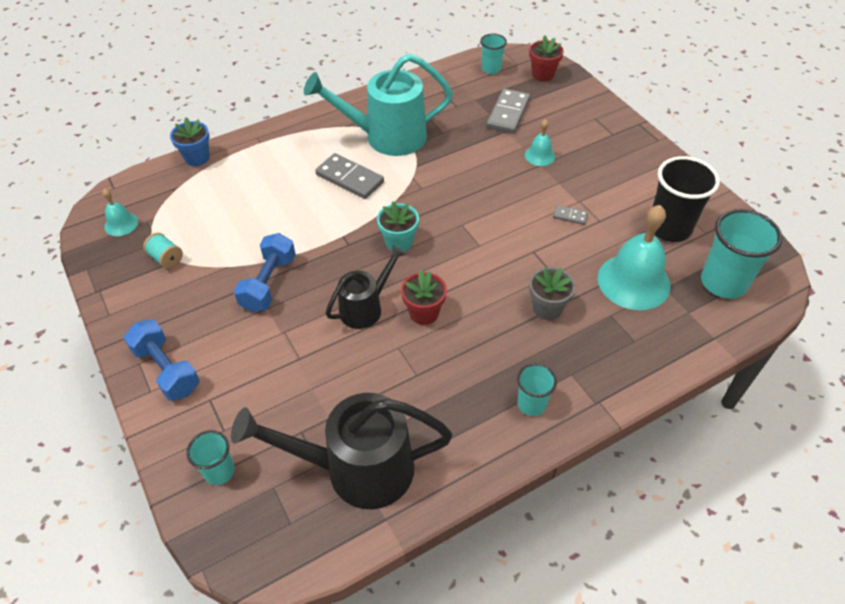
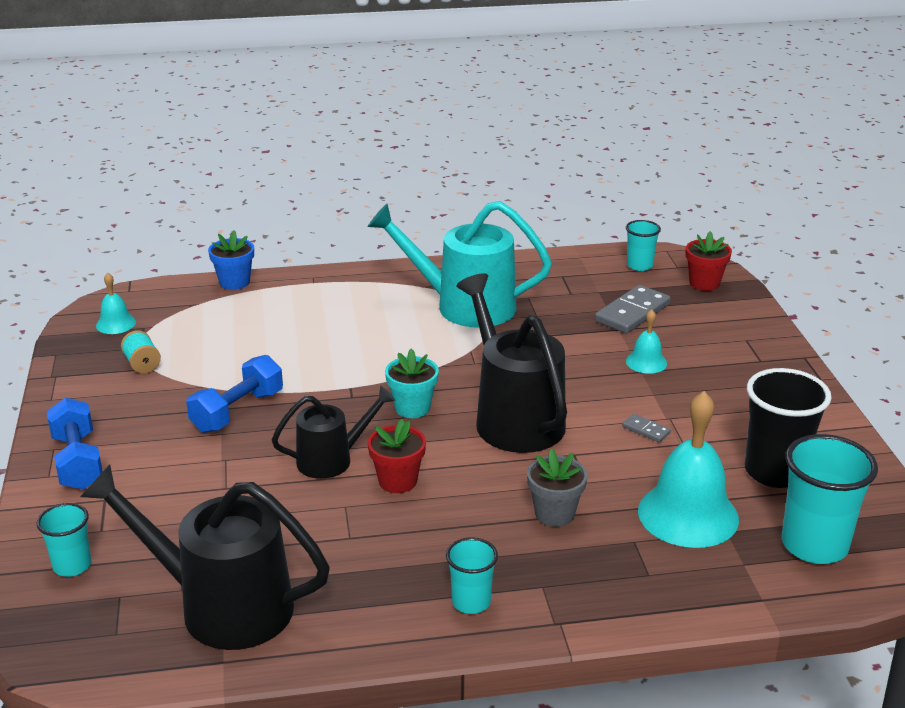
camera: 20 degrees right, 20 degrees down
(349, 178) = (394, 336): grey domino -> none
(475, 230) = (513, 417): none -> black watering can

